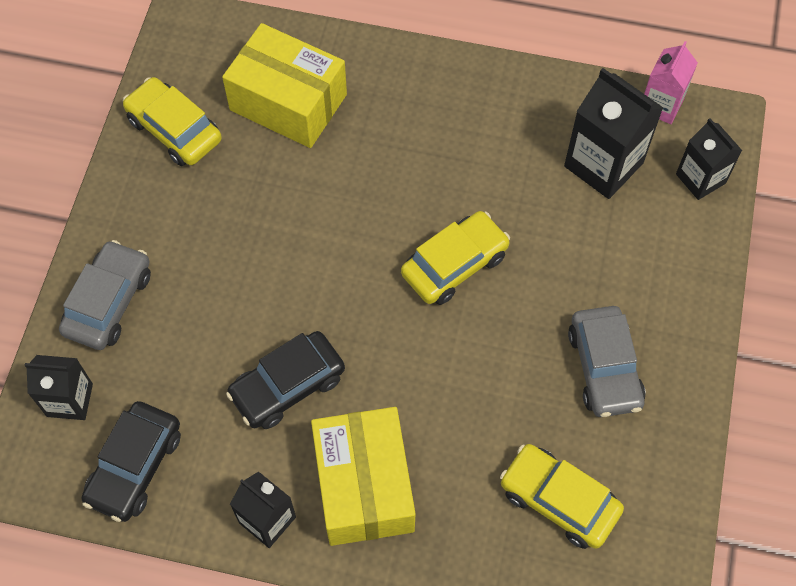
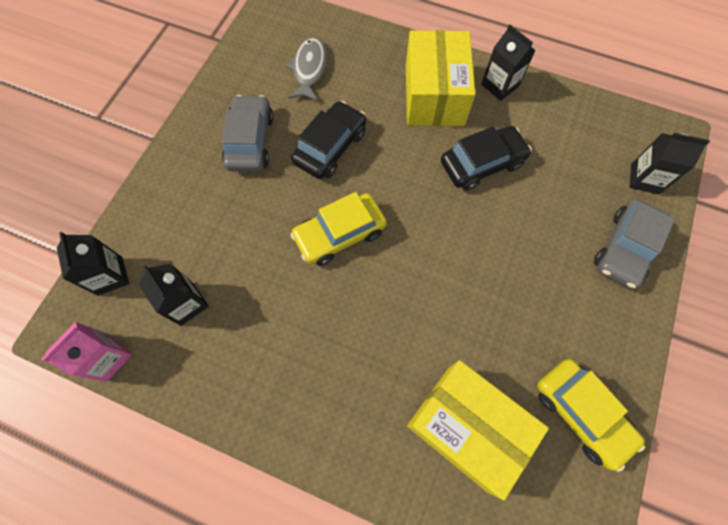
camera: 170 degrees left, 5 degrees up
(135, 466) = (591, 128): black car -> black car (330, 147)
(559, 500) = (309, 69): yellow car -> grey fish
(603, 164) = (186, 303): black carton -> black carton, size x0.63

